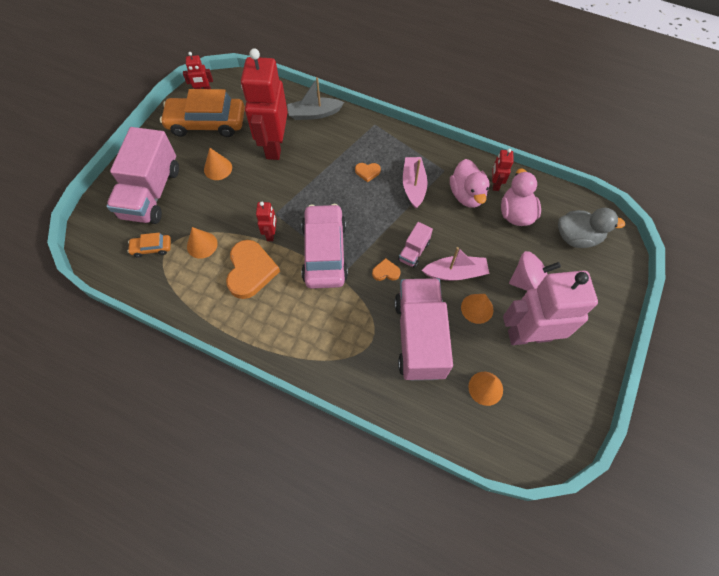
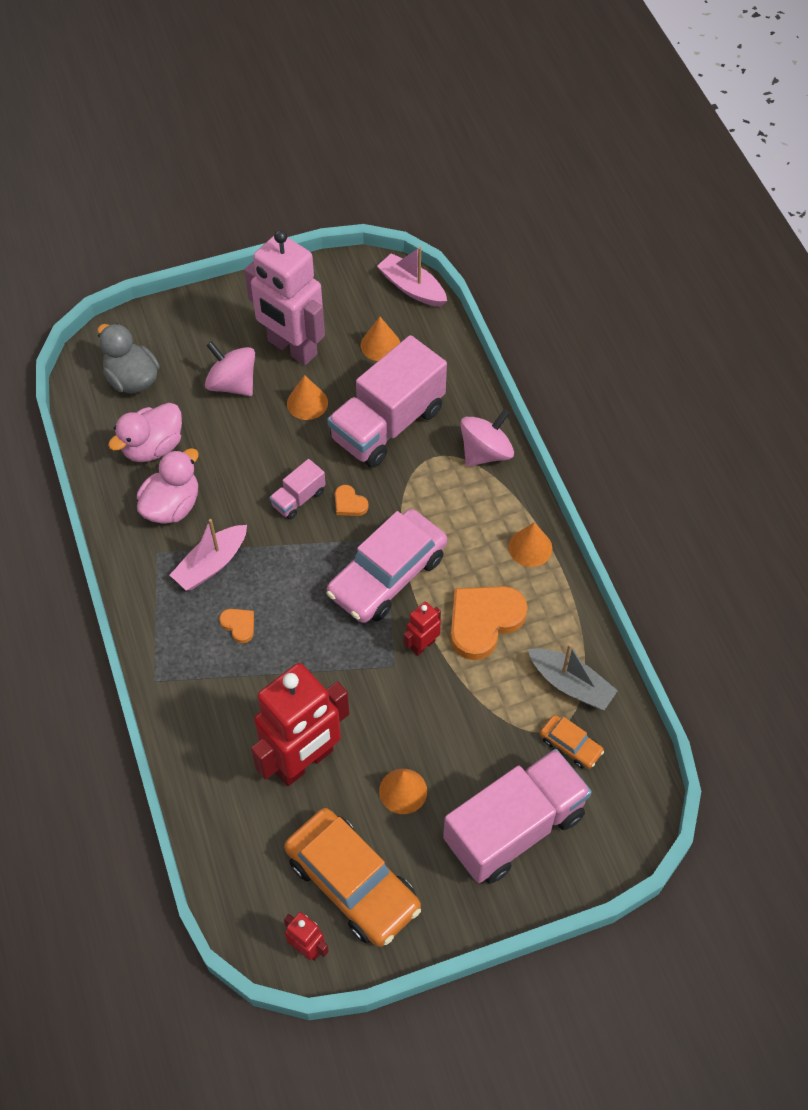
camera: 135 degrees left, 5 degrees down
(202, 245) = (510, 699): orange cone -> orange cone (530, 547)
(314, 114) = (205, 766): grey boat -> grey boat (571, 684)
(345, 372) = (485, 452): none -> pink spinning top
(414, 251) = (298, 498): pink truck -> pink truck turned 150 degrees clockwise
(455, 273) = (286, 446): pink boat -> pink boat (412, 288)
(495, 184) = (128, 491): red robot -> none

